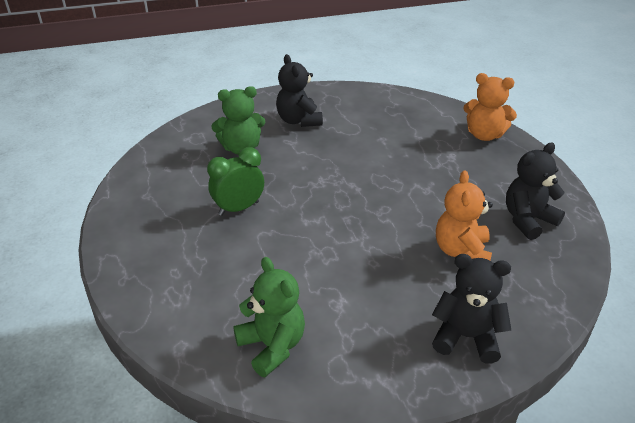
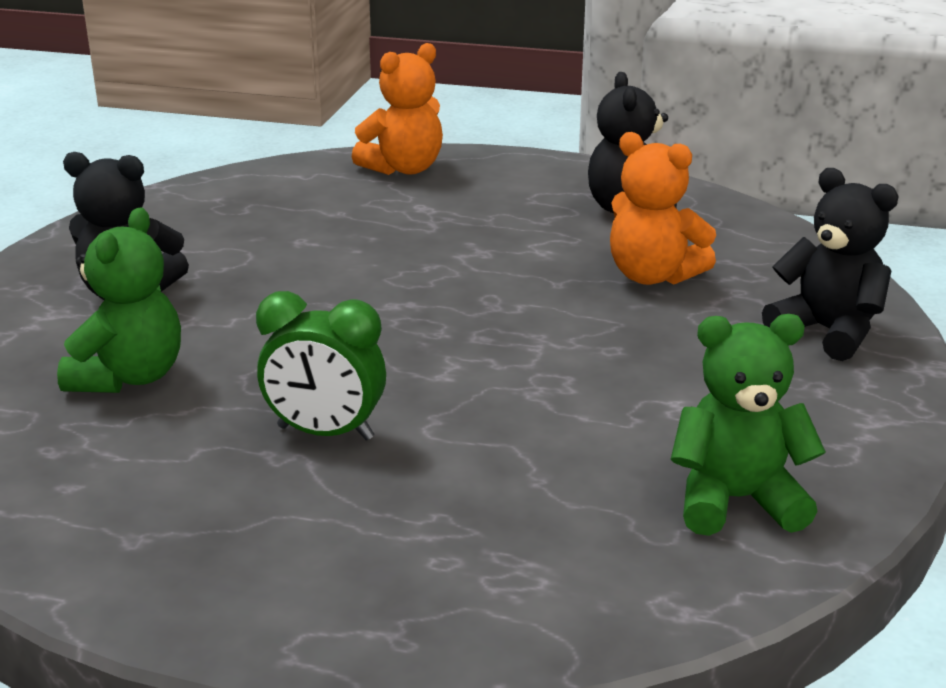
camera: 60 degrees left, 10 degrees down
(239, 208) = (325, 433): green clock -> green clock turned 75 degrees counterclockwise
(466, 337) = (827, 332): black teddy bear -> black teddy bear turned 90 degrees clockwise

